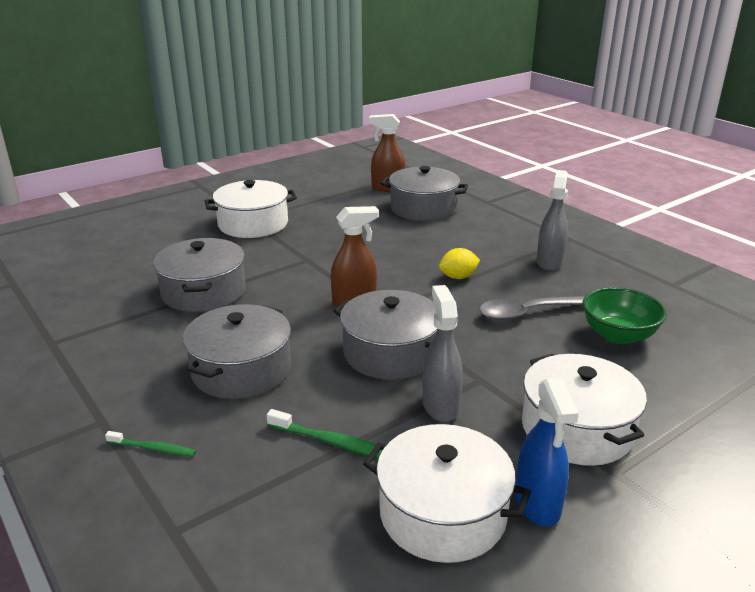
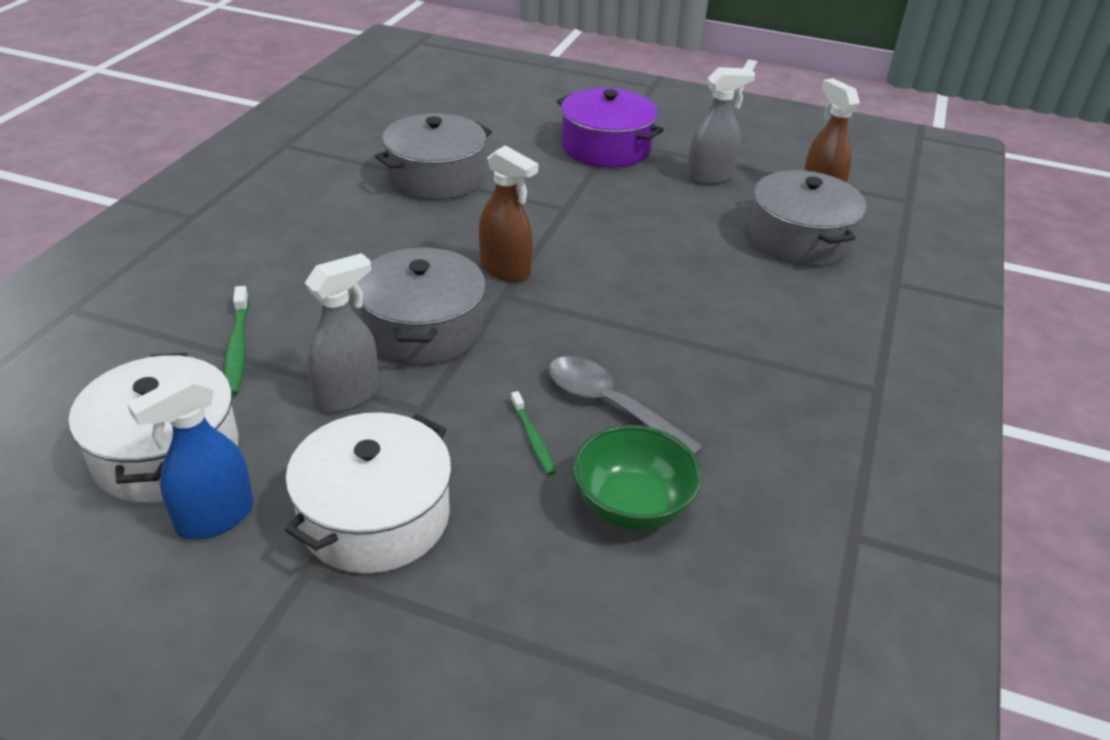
camera: 55 degrees right, 10 degrees up
(153, 448) = (171, 255): green toothbrush -> green toothbrush (532, 438)
(241, 370) = (317, 251): grey pot -> none
(253, 224) = (606, 147): white pot -> purple pot
(458, 277) = (644, 323): yellow lemon -> none
(549, 262) = (776, 389): grey spray bottle -> grey spray bottle (710, 177)

